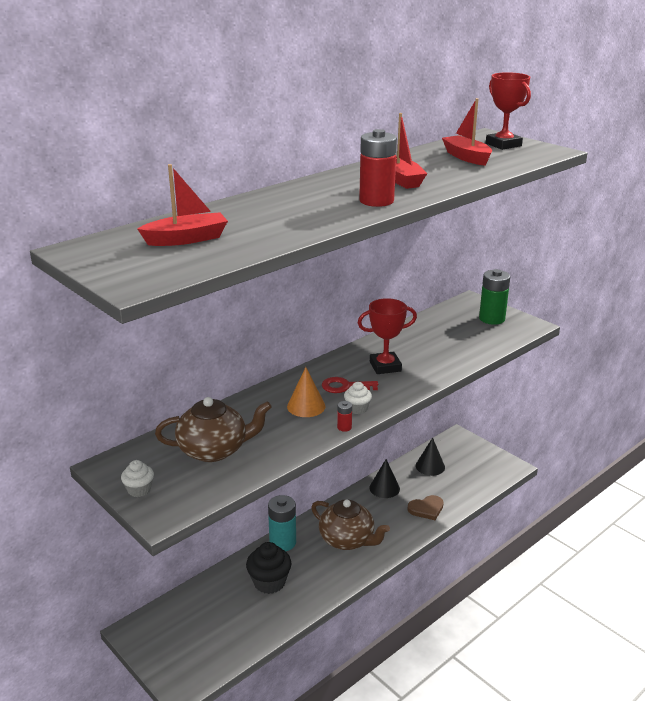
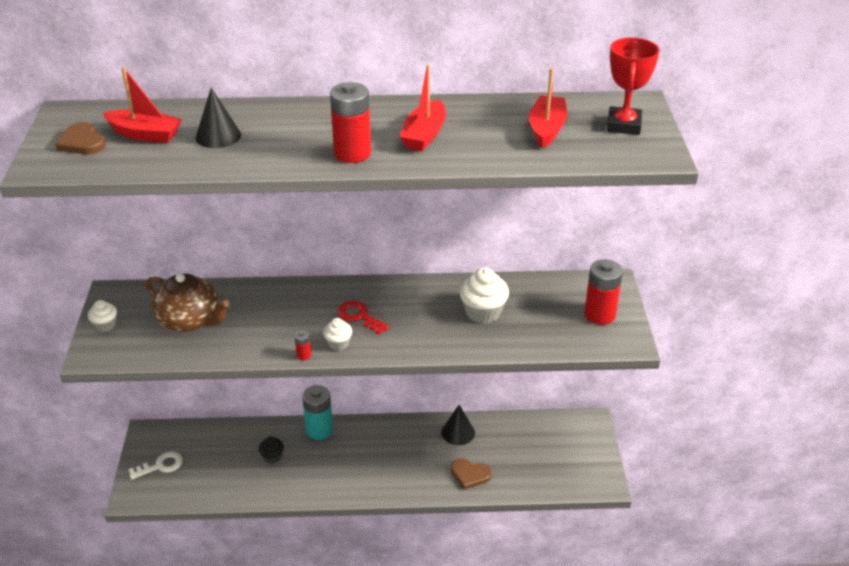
camera: 40 degrees right, 10 degrees up
(138, 260) = (82, 142): none -> brown heart
(178, 647) = (160, 466): none -> white key
(269, 582) = (272, 457): black cupcake -> black cupcake, size x0.57
(306, 406) = (304, 318): orange cone -> none
(347, 540) = (370, 460): brown teapot -> none
(385, 366) = (421, 314): red trophy -> none
(422, 348) = (483, 312): none -> white cupcake
(430, 466) = (525, 436): black cone -> black cone (218, 136)
(492, 319) = (599, 314): green battery -> red battery

